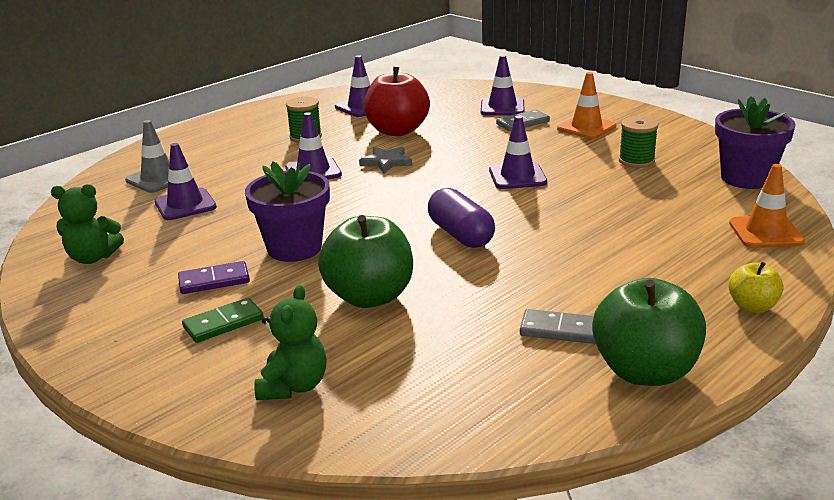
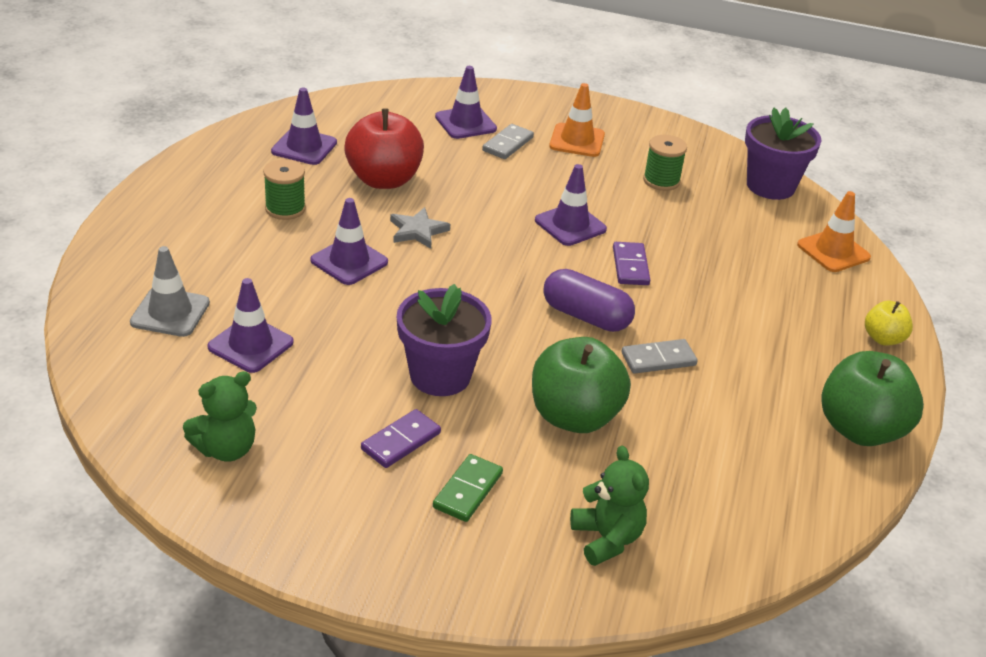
camera: 35 degrees left, 10 degrees up
(541, 210) = (630, 266): none -> purple domino
(560, 330) = (765, 406): grey domino -> grey domino (658, 359)

